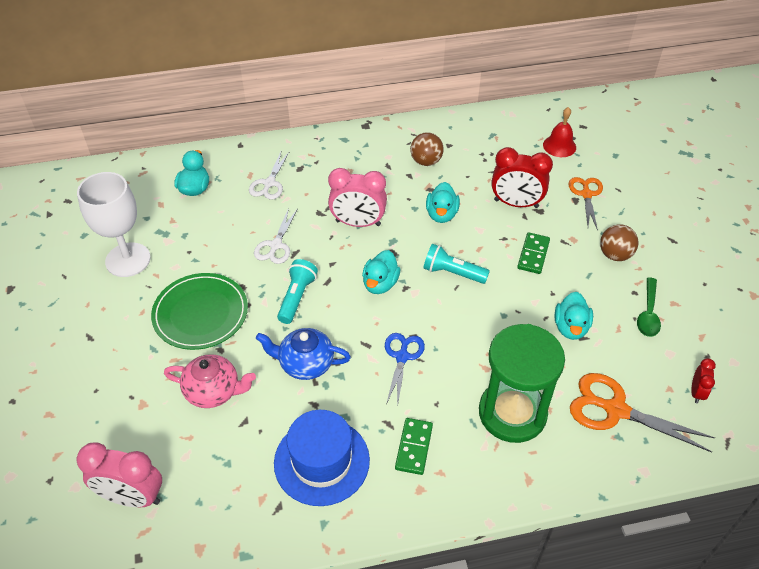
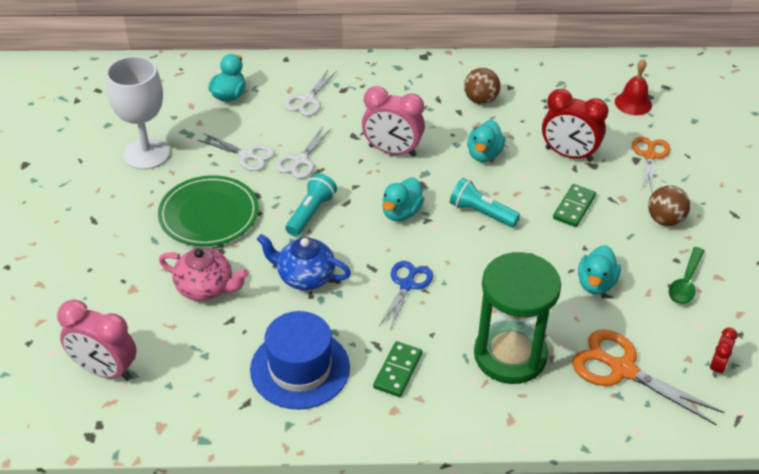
camera: 10 degrees right, 5 degrees down
(224, 247) = (247, 155): none -> white scissors

